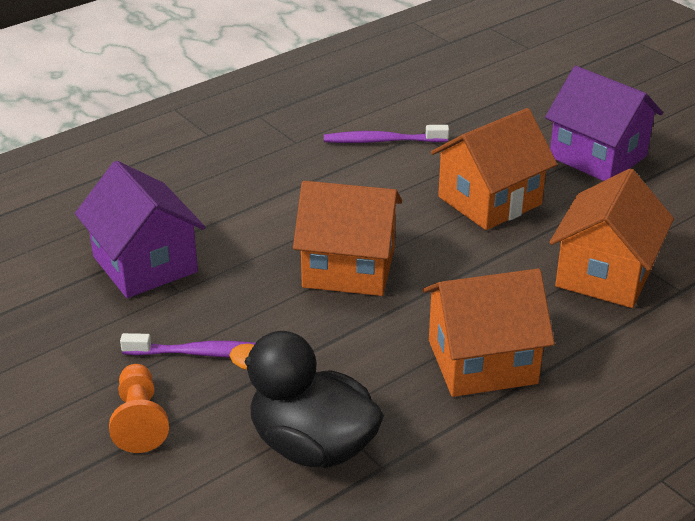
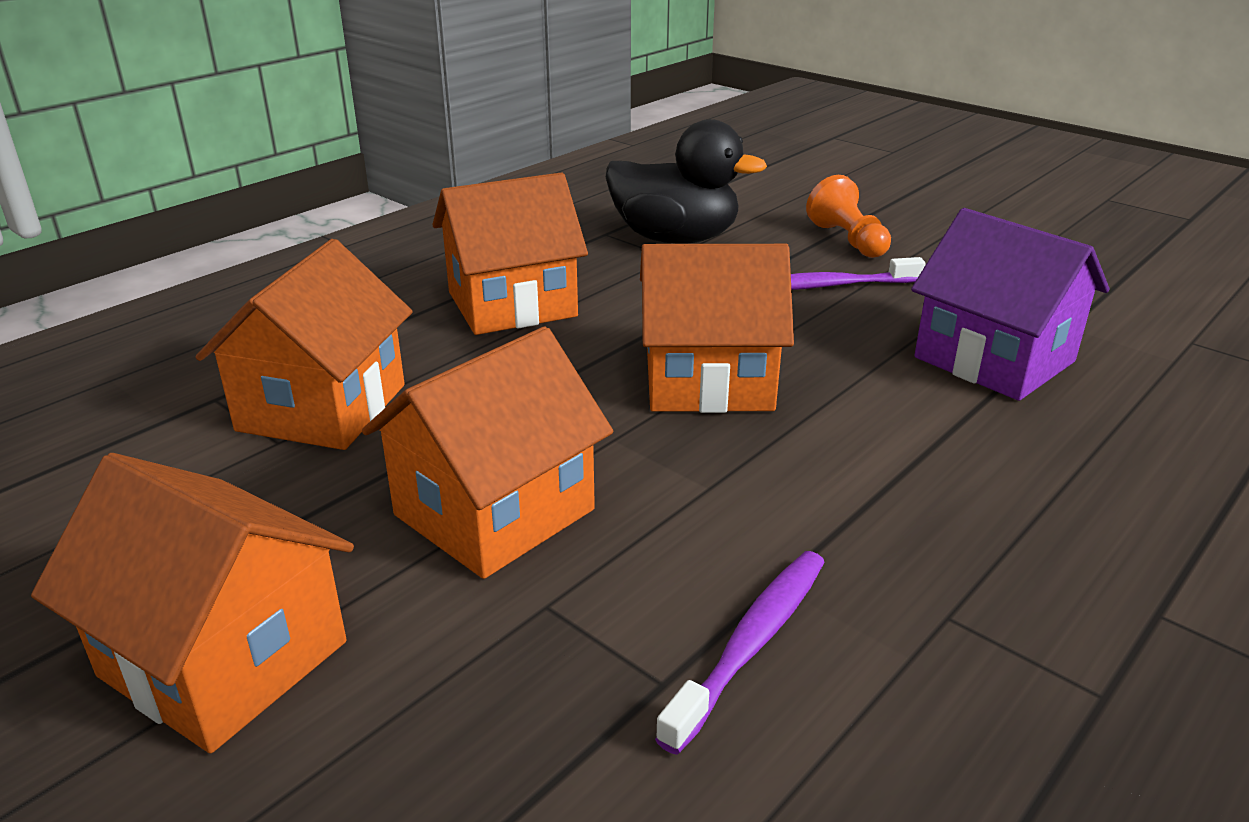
camera: 170 degrees right, 5 degrees down
(382, 141) = (751, 644): purple toothbrush -> purple toothbrush turned 45 degrees counterclockwise
(598, 156) = (224, 659): purple house -> orange house

